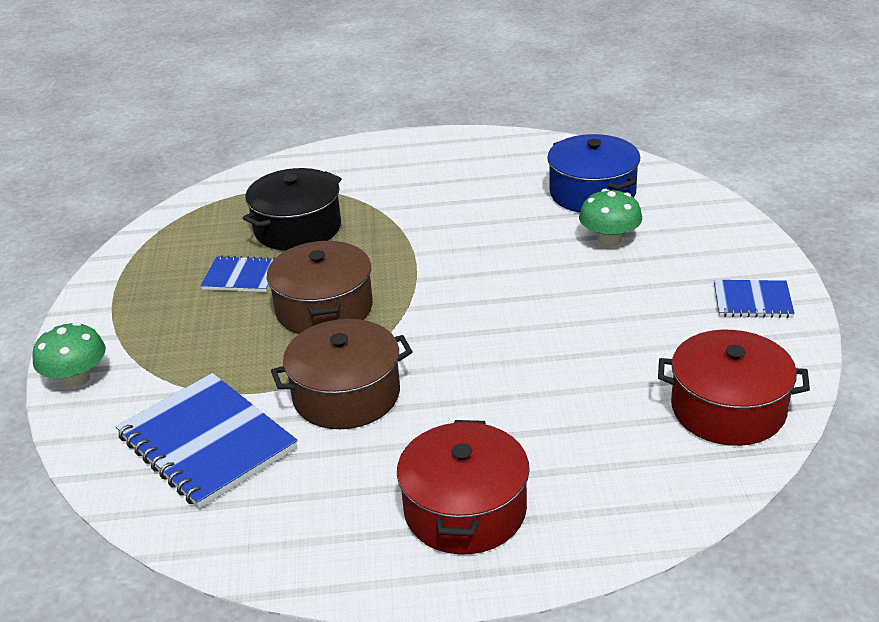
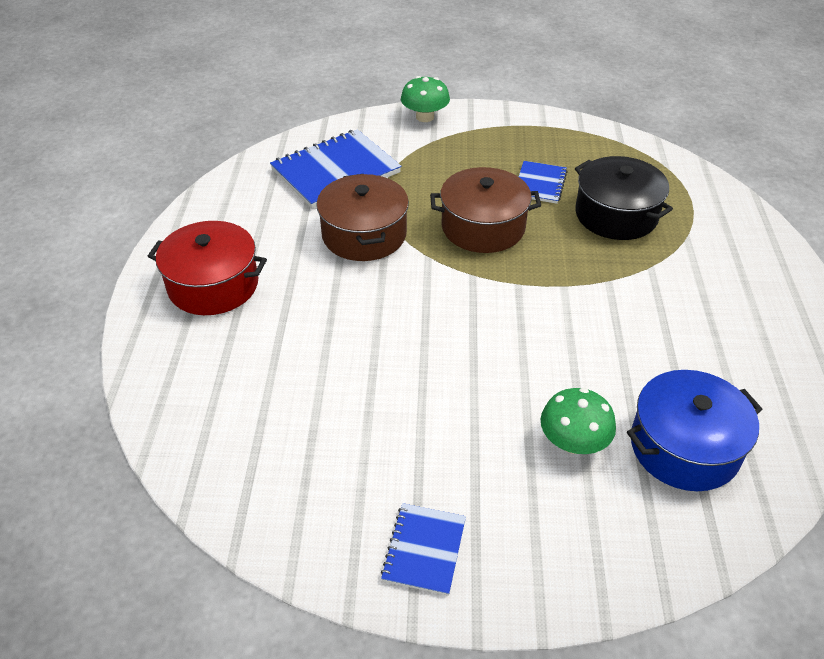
camera: 95 degrees right, 10 degrees up
(728, 409) = (255, 473): red pot -> none

